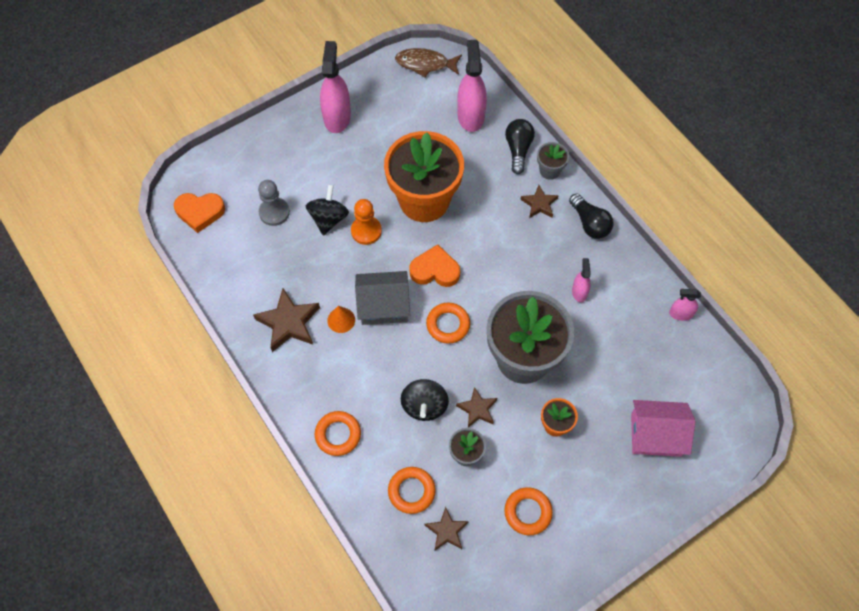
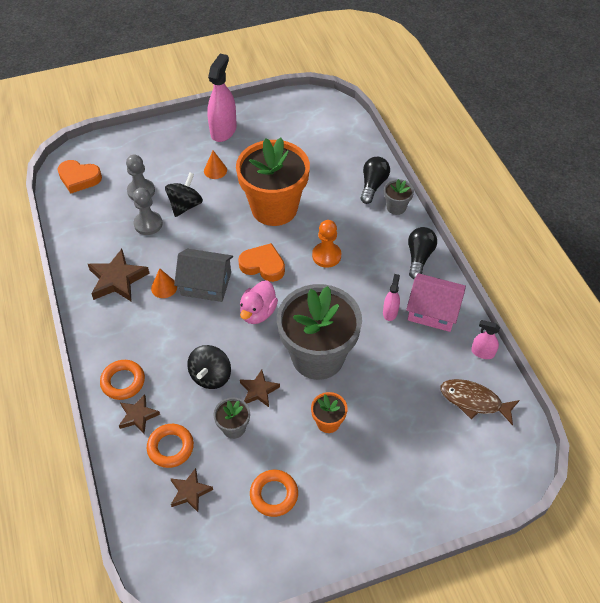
camera: 15 degrees right, 10 degrees down
(297, 250) = (148, 224): none -> grey pawn
(345, 169) = (215, 170): none -> orange cone
(366, 231) = (214, 221): orange pawn -> orange pawn (326, 256)
(425, 64) = (314, 105): brown fish -> brown fish (474, 401)
(448, 325) = (258, 312): orange ring -> pink duck
(470, 116) = (339, 151): pink spray bottle -> none
(539, 204) = (377, 232): brown star -> brown star (138, 416)
(589, 223) = (419, 257): black light bulb -> black light bulb turned 150 degrees counterclockwise
(655, 435) = (424, 455): pink house -> pink house (433, 311)

